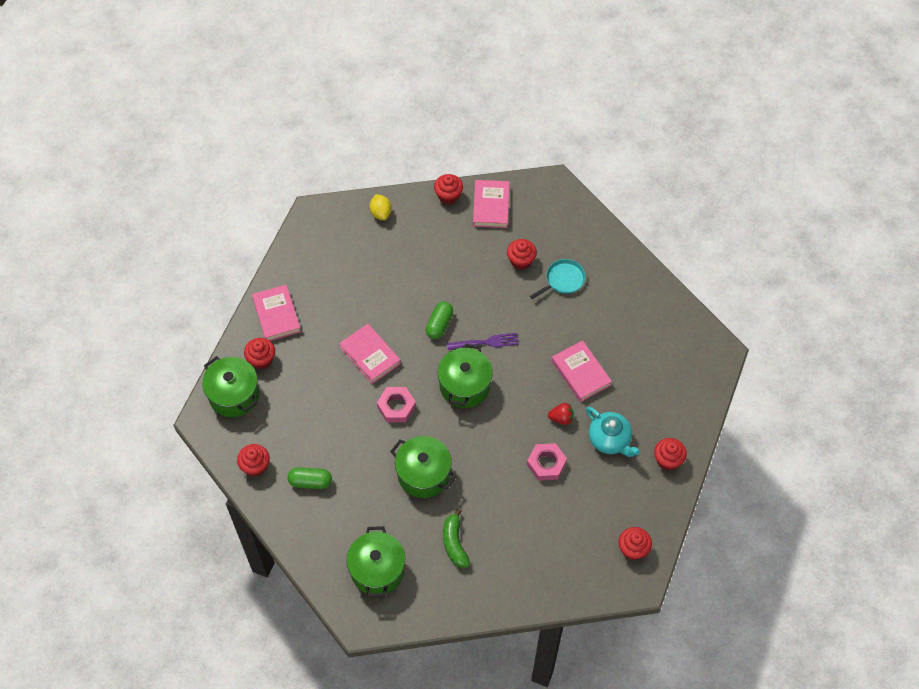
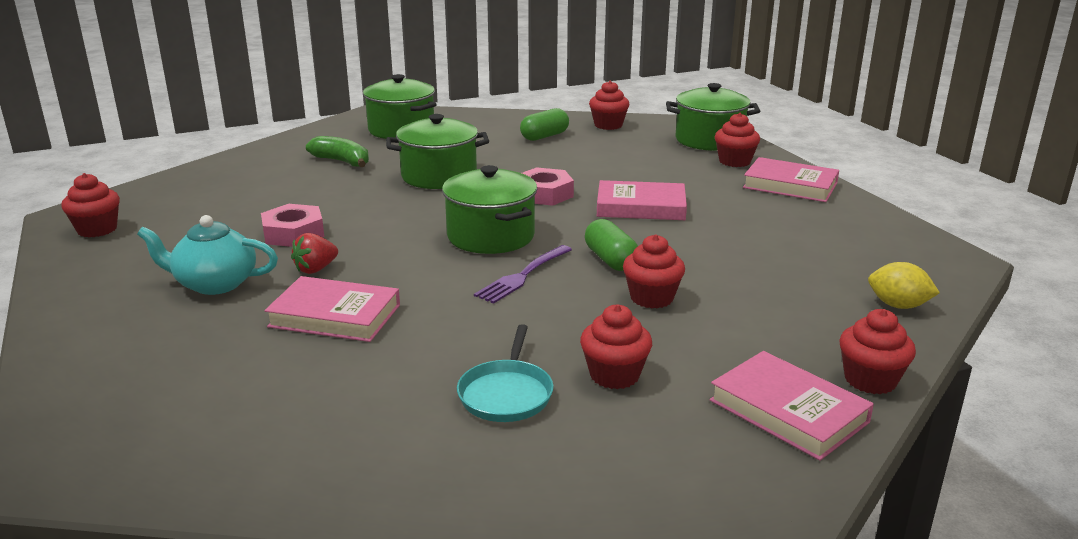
camera: 135 degrees right, 35 degrees down
(667, 460) = (91, 306): red cupcake -> red cupcake (651, 298)

